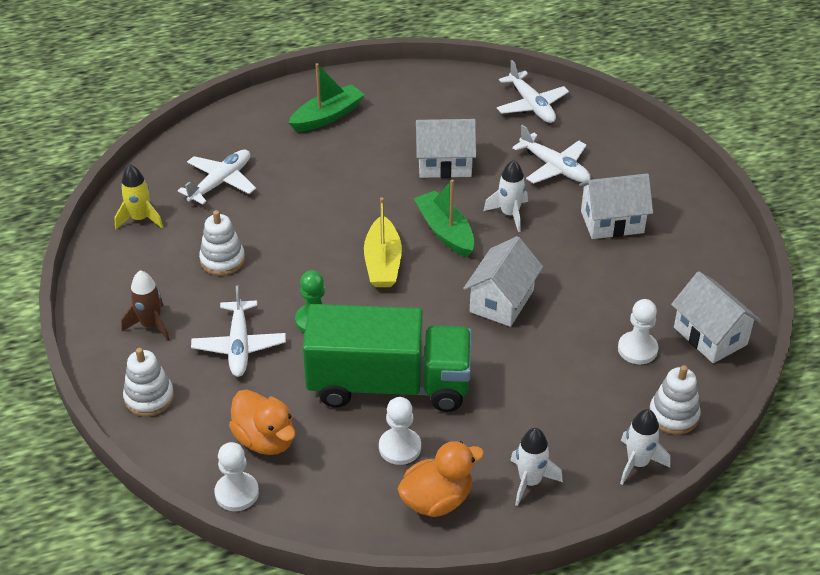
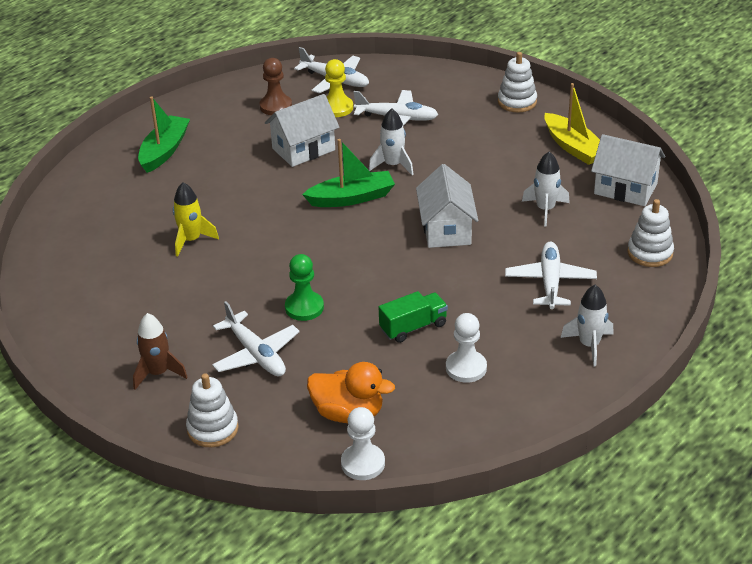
camera: 30 degrees left, 5 degrees down
(140, 219) = (64, 295): yellow rocket -> yellow rocket (191, 240)
(220, 182) = (114, 237): white plane -> white plane (550, 282)
(222, 260) = (176, 296): white stacking toy -> white stacking toy (517, 102)
(383, 262) = (321, 241): yellow boat -> yellow boat (573, 147)
(389, 384) = (413, 327): green truck -> green truck, size x0.42
(437, 500) = (531, 391): orange duck -> none
(445, 231) = (352, 198): green boat -> green boat turned 135 degrees clockwise
(457, 111) = (276, 106): none -> brown pawn
(509, 134) = (337, 108): none -> yellow pawn
(612, 222) = (479, 140): white house -> none
(637, 349) = (582, 220): white pawn -> none
(637, 463) = (655, 296): white rocket -> white rocket (545, 209)

